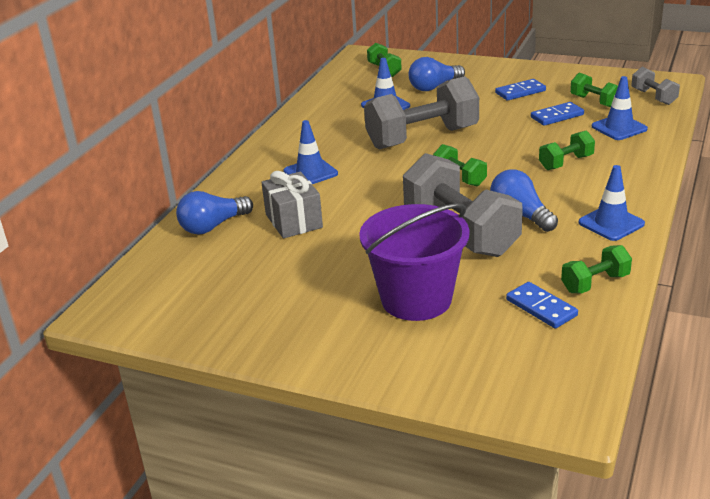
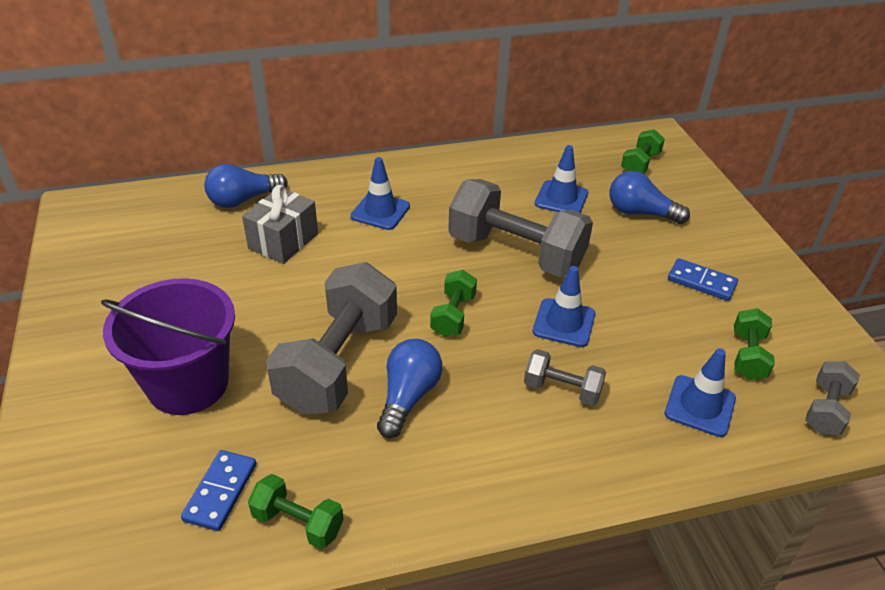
camera: 50 degrees right, 10 degrees up
(213, 226) = (243, 200): blue light bulb -> blue light bulb turned 45 degrees counterclockwise
(557, 116) = (672, 337): blue domino -> none
(566, 163) = (562, 389): green dumbbell -> grey dumbbell
(611, 223) = (446, 488): blue traffic cone -> blue traffic cone (564, 323)

